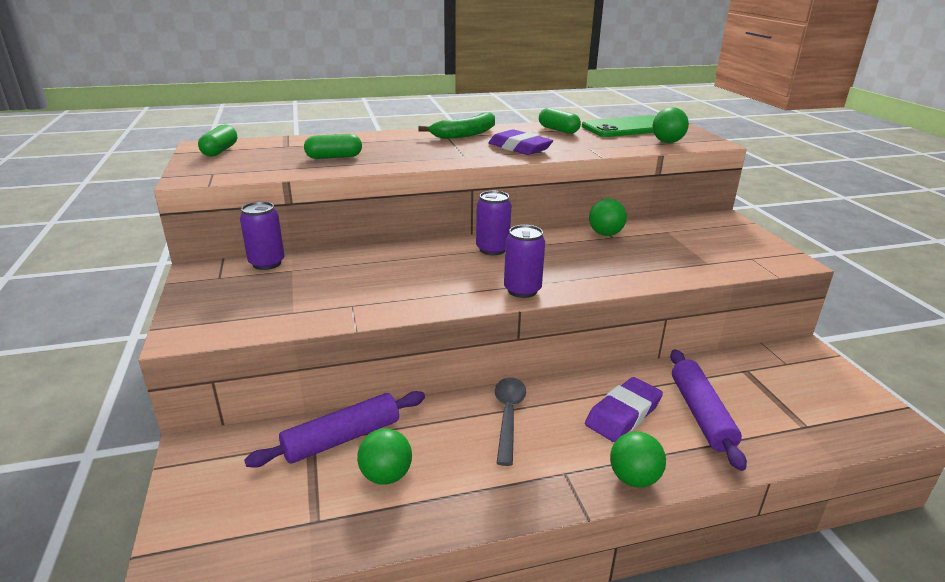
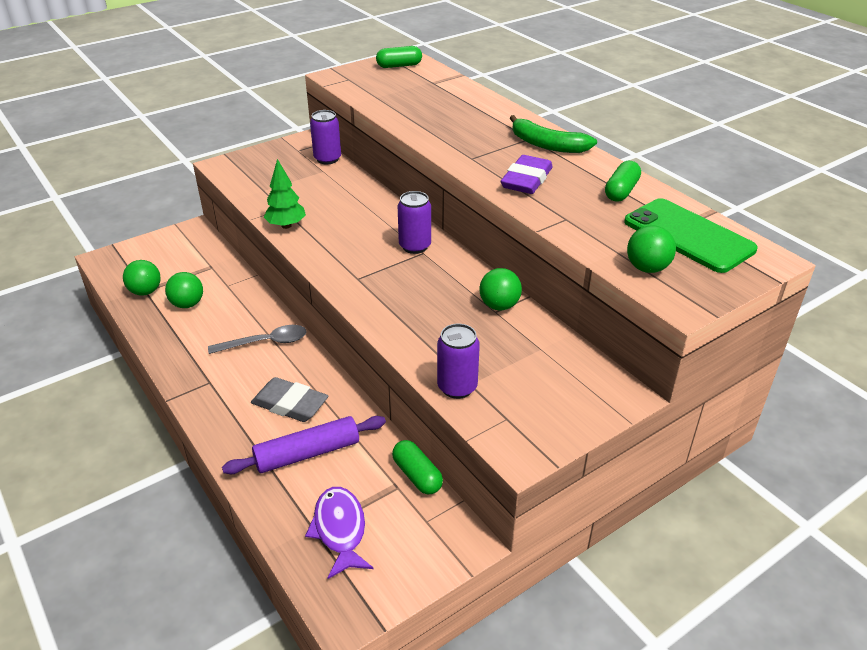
camera: 70 degrees right, 10 degrees up
(334, 157) = (419, 107): green capsule -> green capsule (417, 475)
(342, 438) = (217, 277): purple rolling pin -> none
(395, 308) = (286, 226): none -> green tree
(522, 290) = (343, 276): purple can -> purple can (457, 387)
(623, 414) = (290, 404): purple eraser -> grey eraser
(633, 478) = (212, 418): green ball -> green ball (145, 291)
(803, 411) = (340, 530): none -> purple fish

